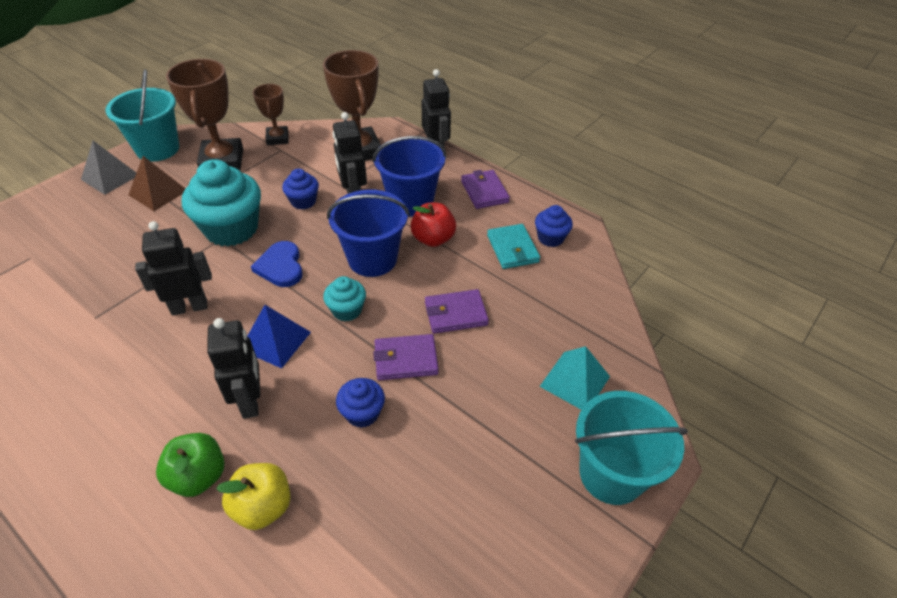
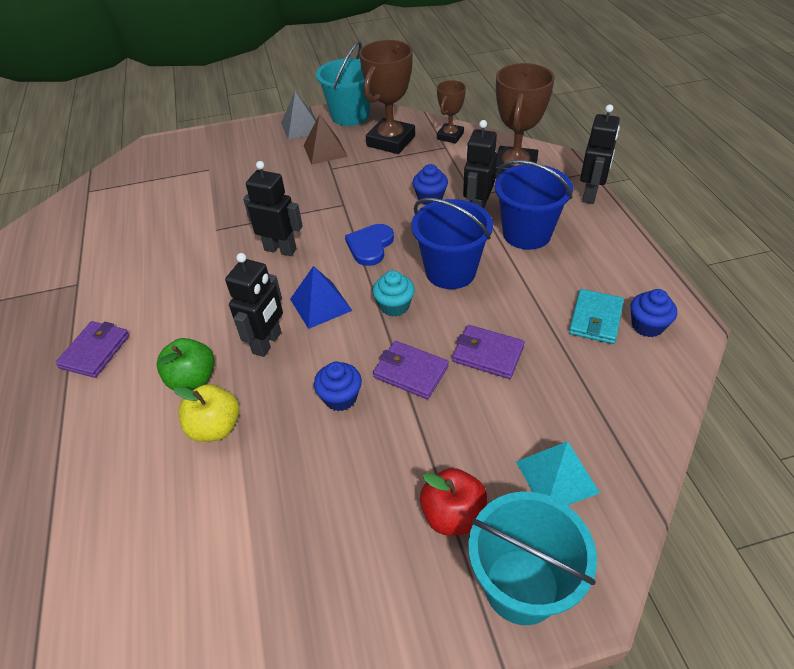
camera: 40 degrees right, 0 degrees up
(231, 229) = (356, 200): turquoise cupcake -> none
(433, 239) = (521, 276): red apple -> red apple (453, 515)
(484, 192) = (610, 252): purple wallet -> purple wallet (95, 351)

